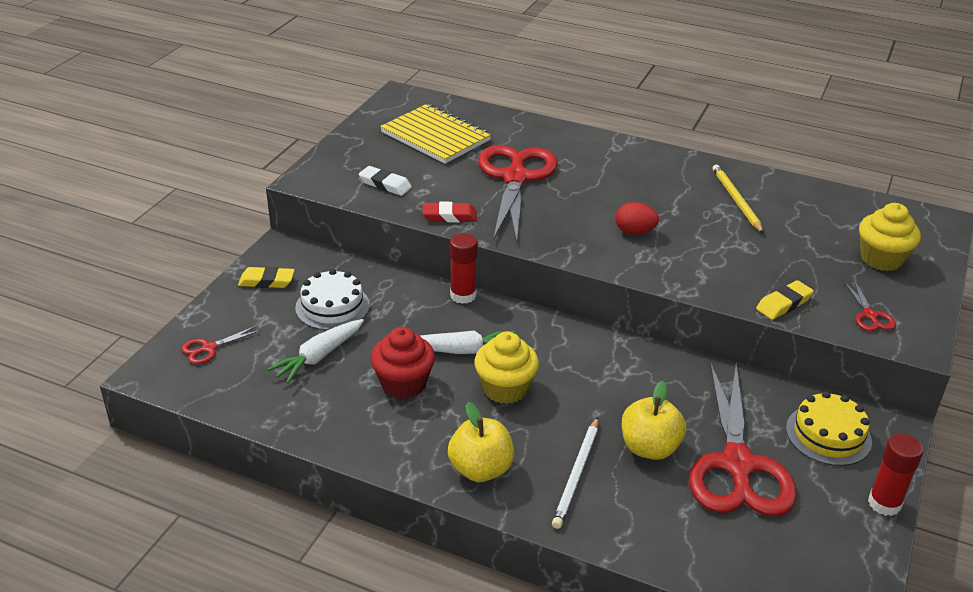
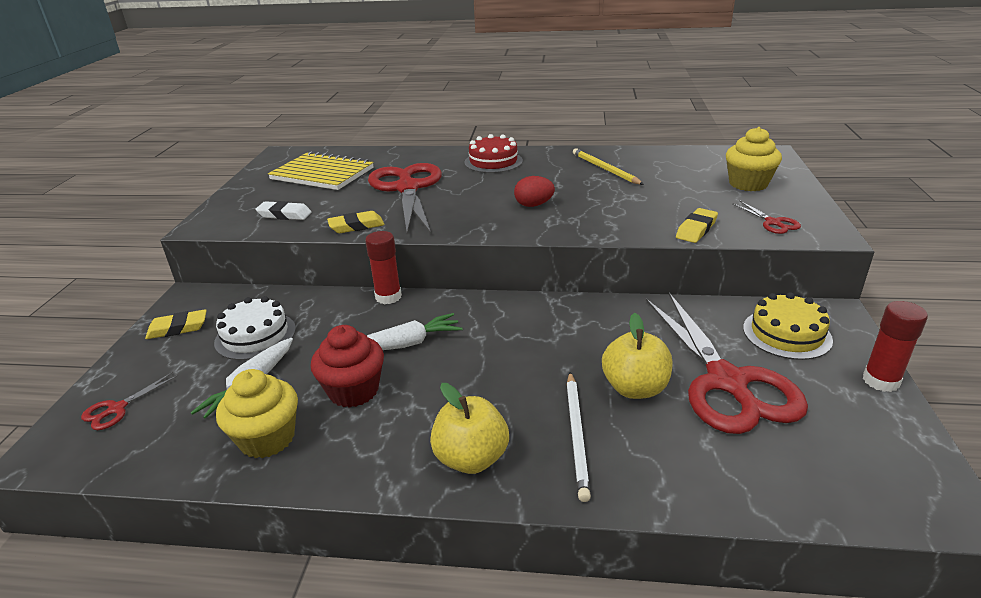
camera: 15 degrees left, 5 degrees down
(449, 216) = (356, 226): red eraser -> yellow eraser
(505, 388) = (463, 369): yellow cupcake -> yellow cupcake (267, 438)
(620, 160) = (493, 162): none -> red cake

